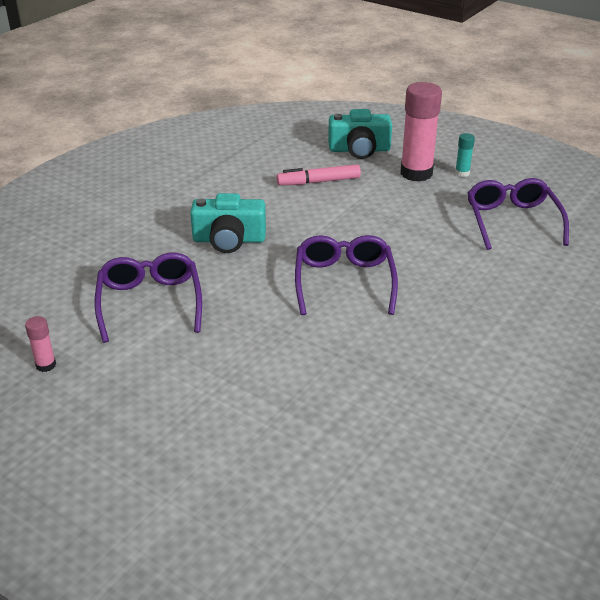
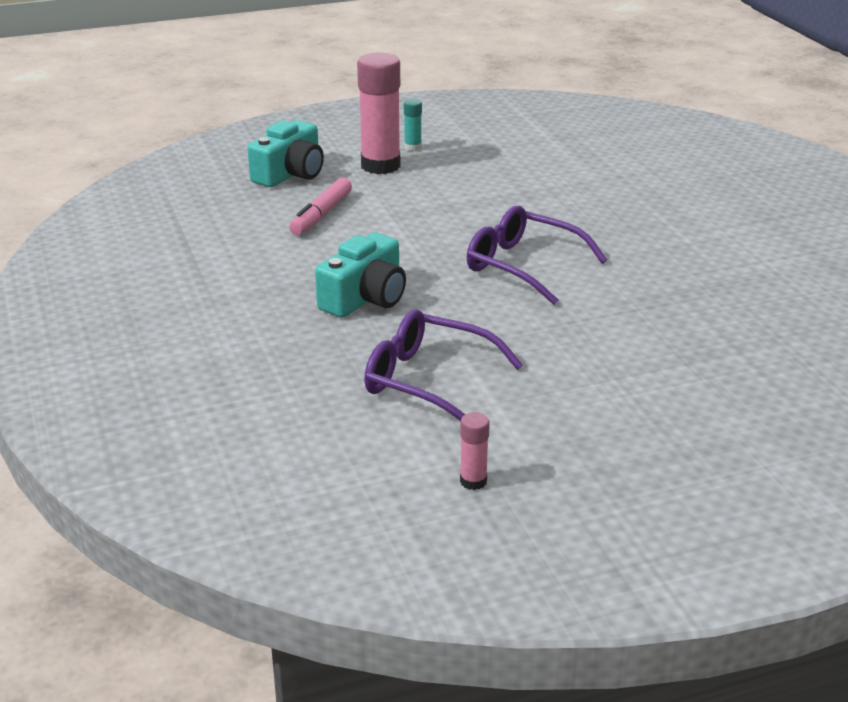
camera: 55 degrees left, 5 degrees down
(512, 221) = (524, 159): purple glasses -> none

